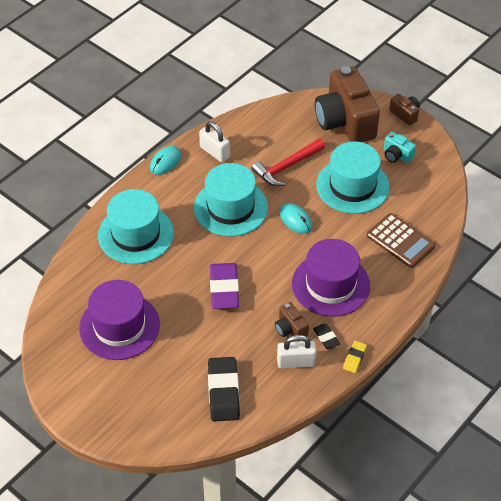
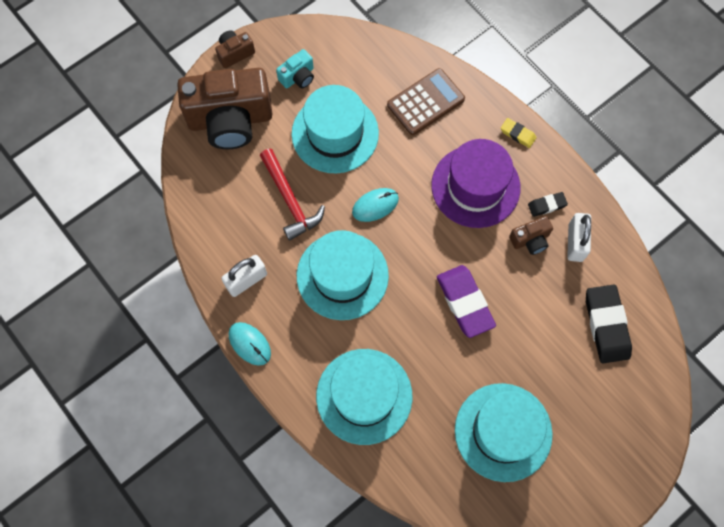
camera: 80 degrees left, 20 degrees up
(119, 326) = (503, 432): purple hat -> turquoise hat
(223, 392) = (606, 325): black eraser -> black eraser turned 75 degrees clockwise
(224, 289) = (465, 302): purple eraser -> purple eraser turned 60 degrees clockwise
(354, 358) = (576, 182): yellow eraser -> yellow eraser (517, 134)

